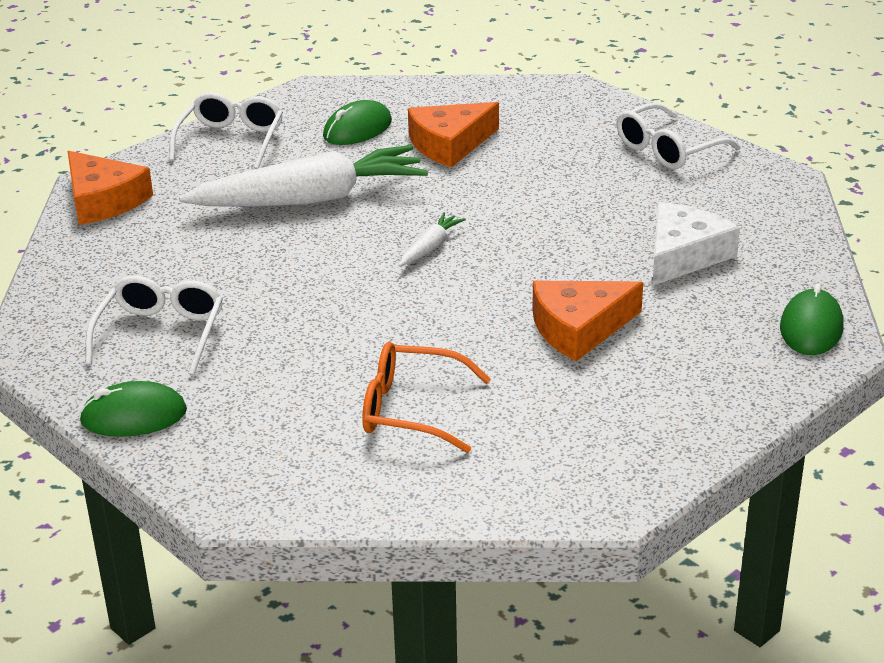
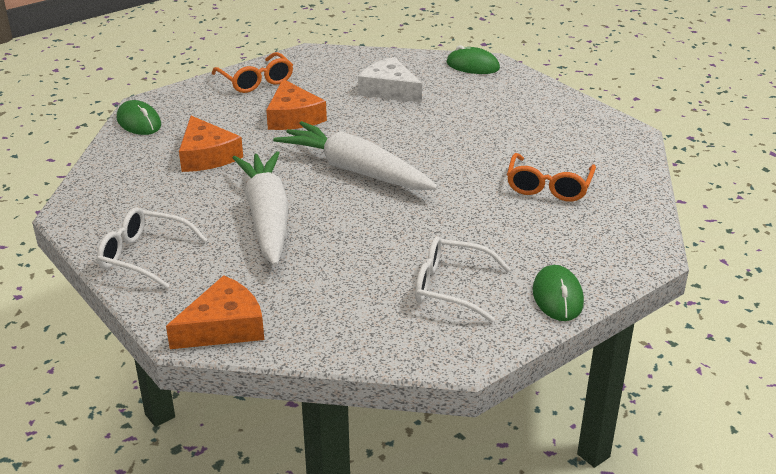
camera: 85 degrees left, 0 degrees up
(357, 129) = (159, 193): green mouse -> green mouse (139, 122)
(430, 247) = (355, 171): white carrot -> white carrot, size x2.43
(579, 328) = (464, 128): orange cheese -> orange cheese (293, 117)
(667, 149) = (256, 81): white glasses -> orange glasses

